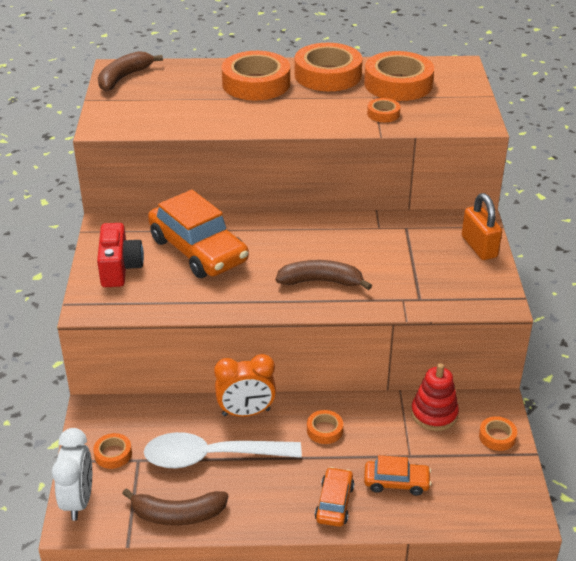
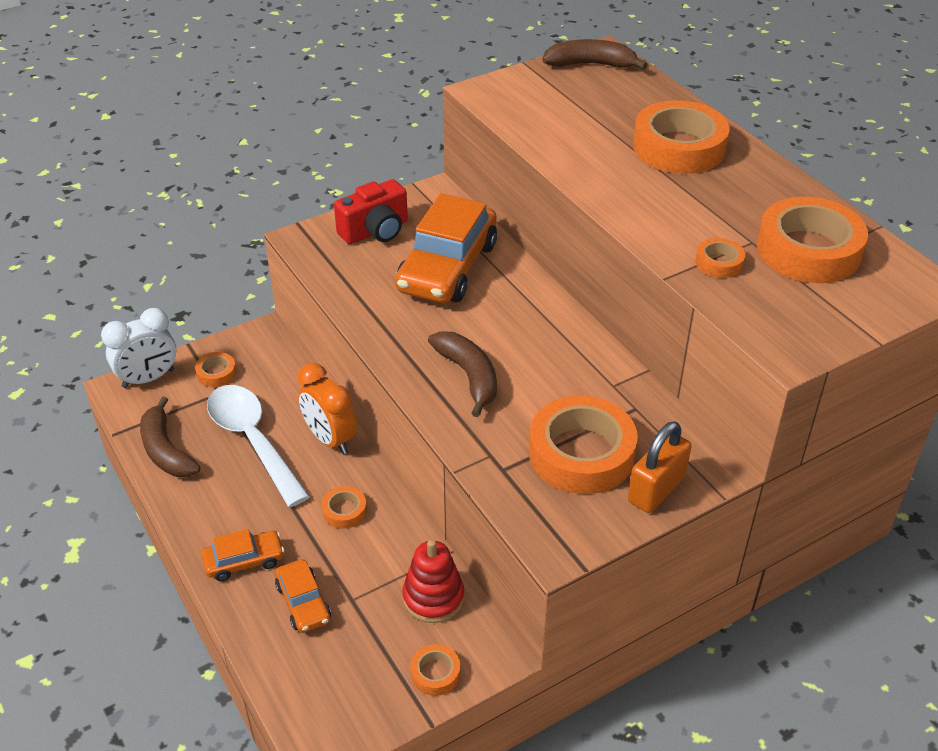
camera: 60 degrees right, 5 degrees up
(328, 75) = (762, 189): orange tape -> orange tape (581, 453)

